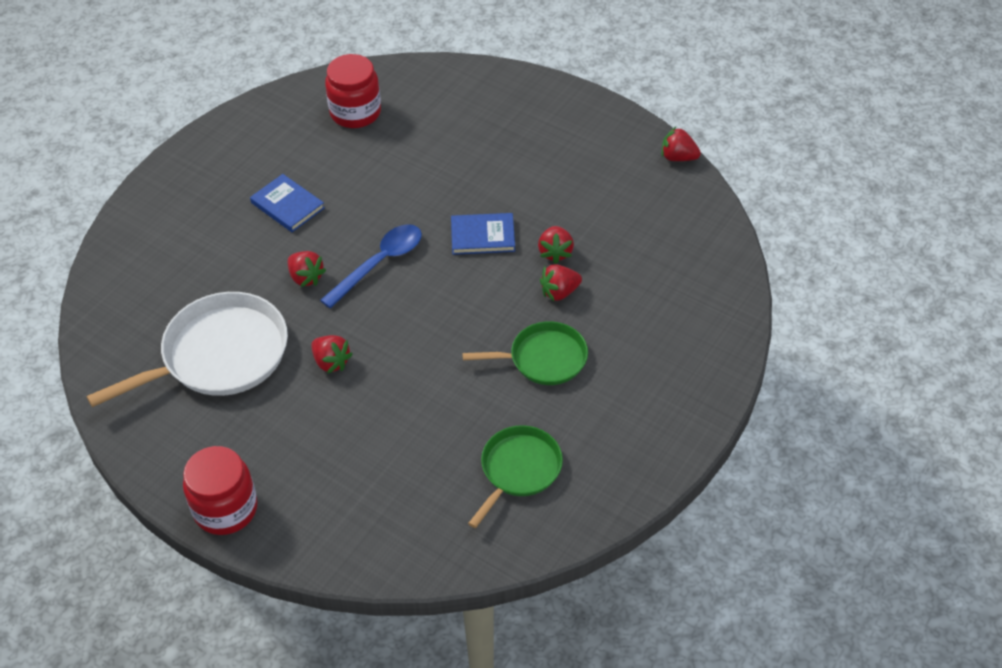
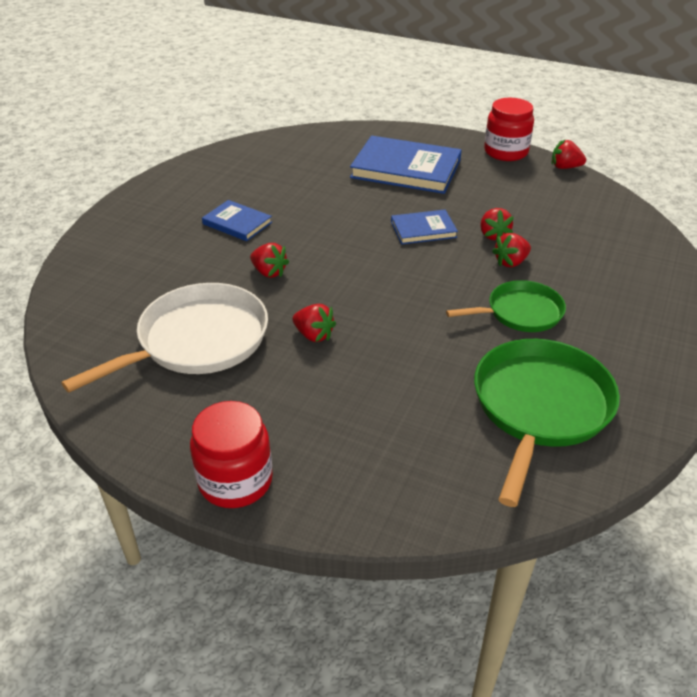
camera: 10 degrees left, 10 degrees down
(355, 112) = (280, 160): red jar -> red jar (505, 152)
(379, 264) = (336, 256): blue spoon -> none
(493, 142) = (406, 169): none -> blue book
(518, 469) = (540, 407): green pan -> green pan, size x1.65

